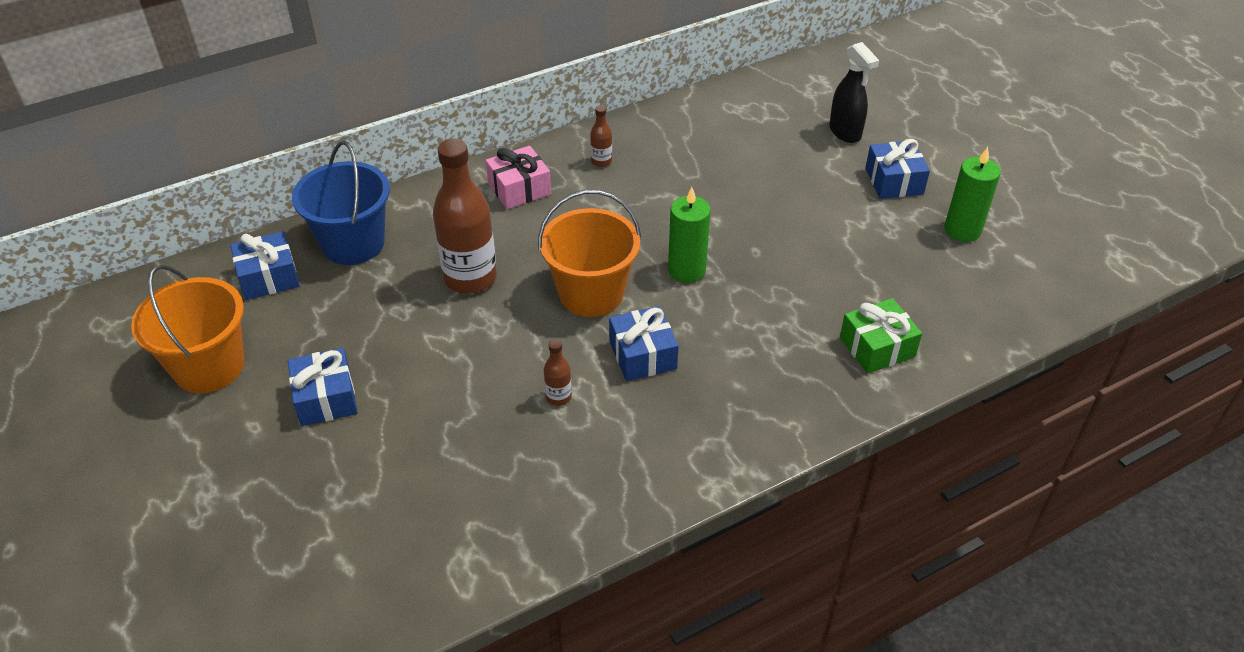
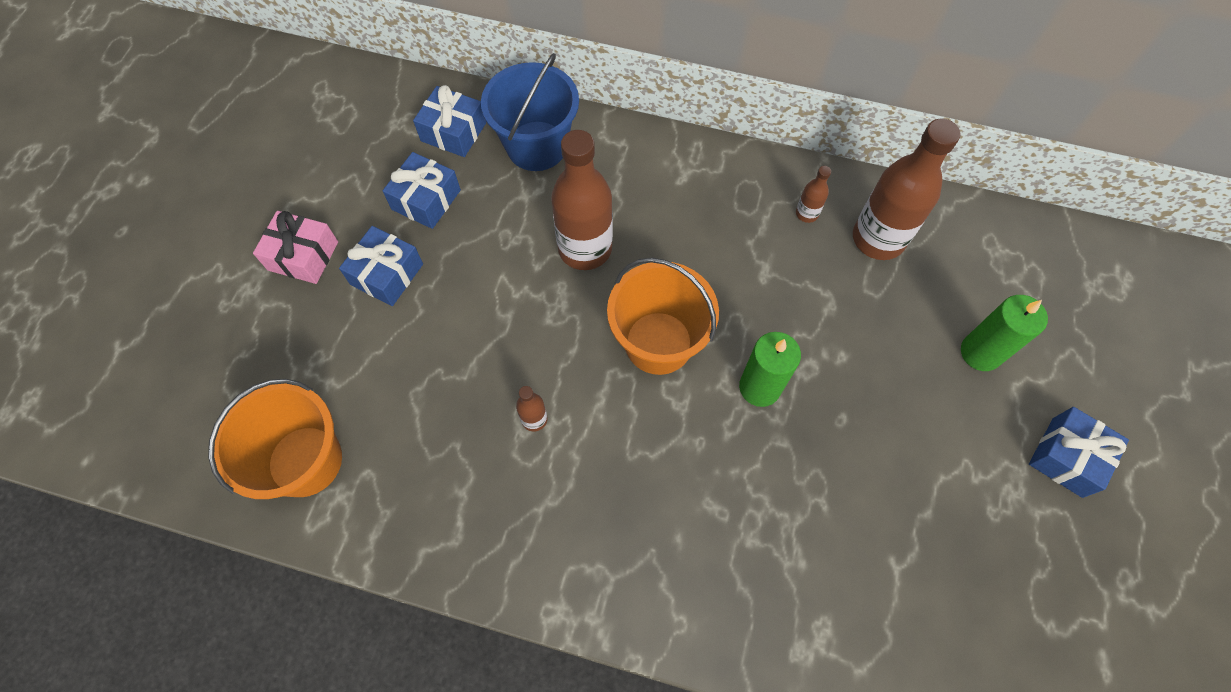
camera: 45 degrees right, 20 degrees up
(209, 367) = (346, 181): orange bucket -> orange bucket (305, 461)
(519, 189) = (709, 190): pink gift -> pink gift (303, 256)
(642, 355) = (635, 439): blue gift -> blue gift (426, 200)
(662, 146) = (878, 239): none -> brown bottle
(845, 132) = (1079, 360): black spray bottle -> none
(877, 347) = (840, 618): green gift -> none
(962, 230) = (1076, 573): green candle -> green candle (980, 352)

